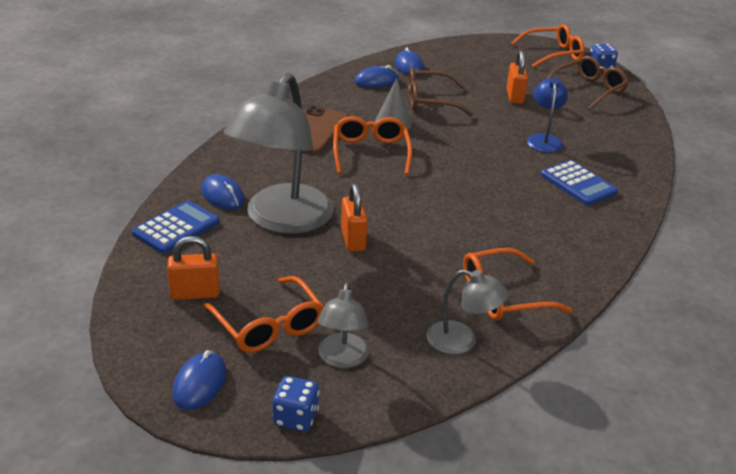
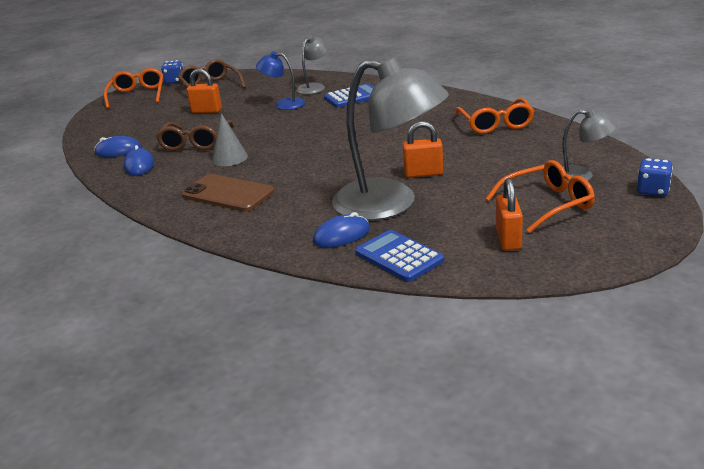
camera: 75 degrees left, 5 degrees down
(199, 383) = (629, 229): blue mouse -> none
(370, 152) = (281, 167): orange glasses -> none
(461, 341) = (550, 137): grey lamp -> grey lamp (314, 87)

